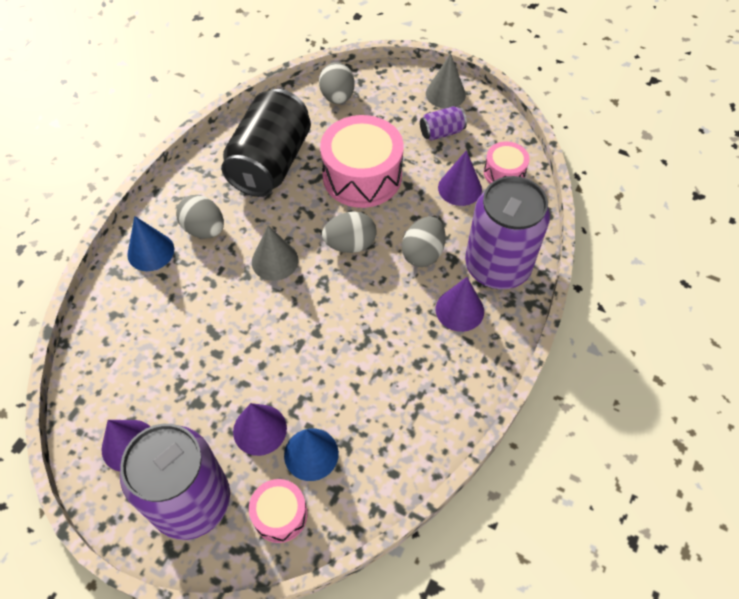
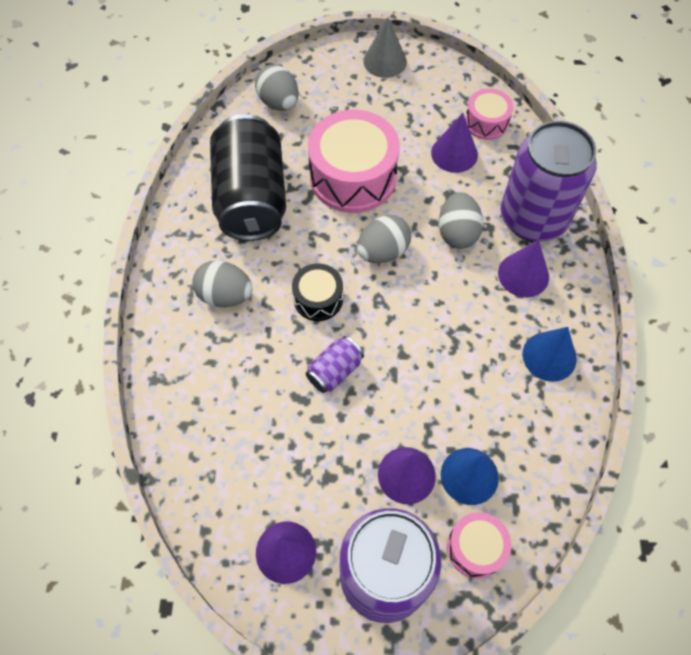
camera: 25 degrees left, 5 degrees up
(150, 251) = (182, 342): blue cone -> blue cone (549, 356)
(275, 261) = (318, 299): grey cone -> black drum
(441, 132) = (404, 103): purple can -> purple can (334, 371)

